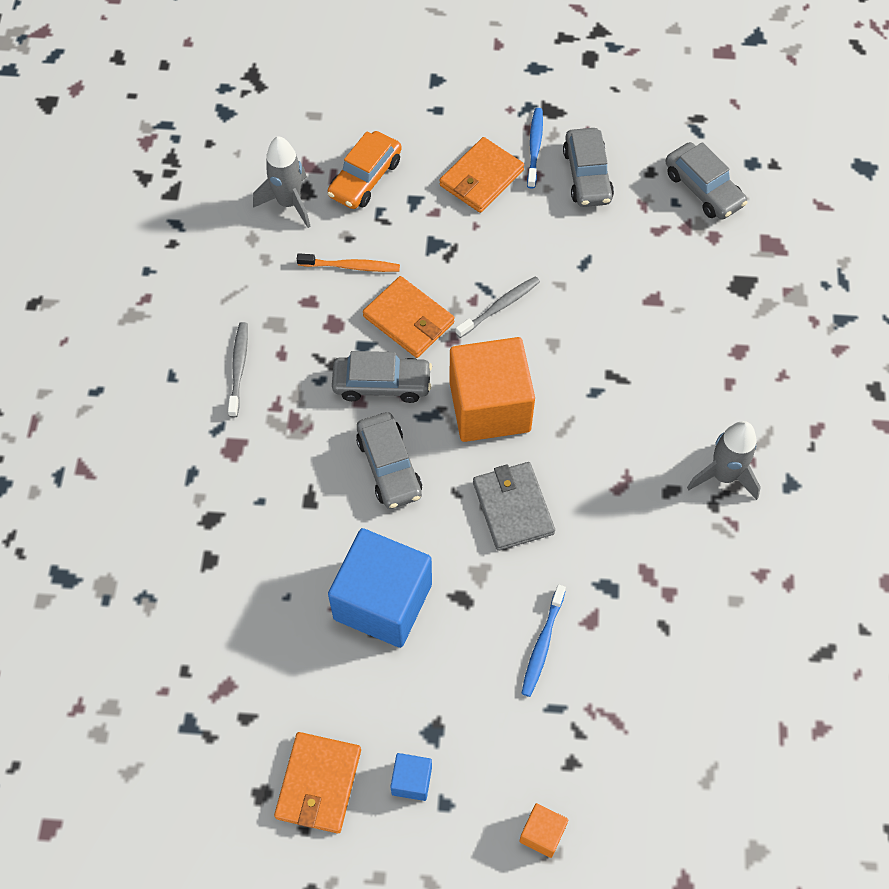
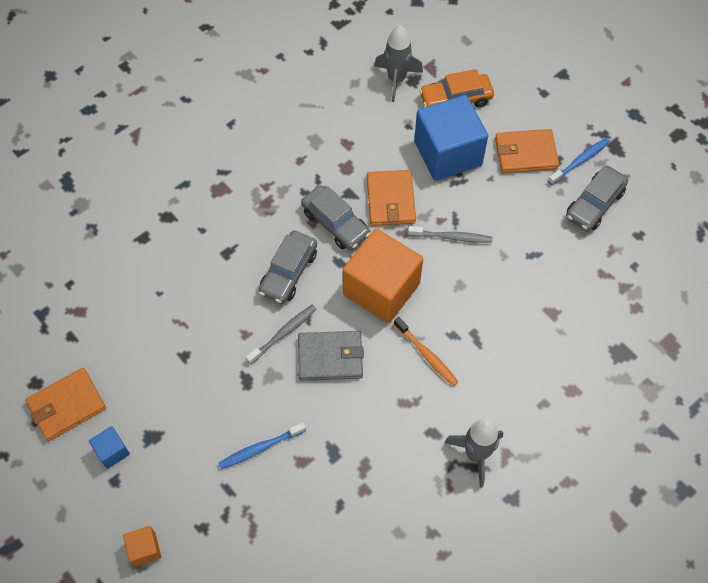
camera: 45 degrees right, 0 degrees up
(239, 368) = (269, 148): grey toothbrush -> grey toothbrush (283, 333)
(351, 266) = (392, 143): orange toothbrush -> orange toothbrush (426, 355)
(383, 601) = (203, 342): blue cube -> blue cube (448, 153)
(513, 508) = (330, 357): grey wallet -> grey wallet turned 60 degrees clockwise
(703, 189) = (663, 273): grey car -> none

